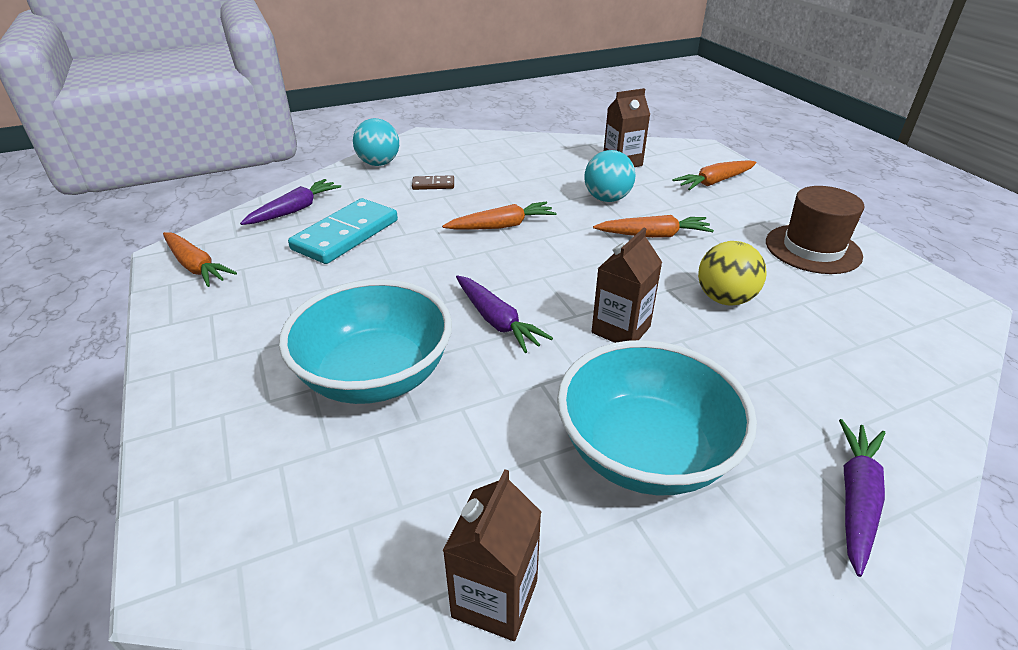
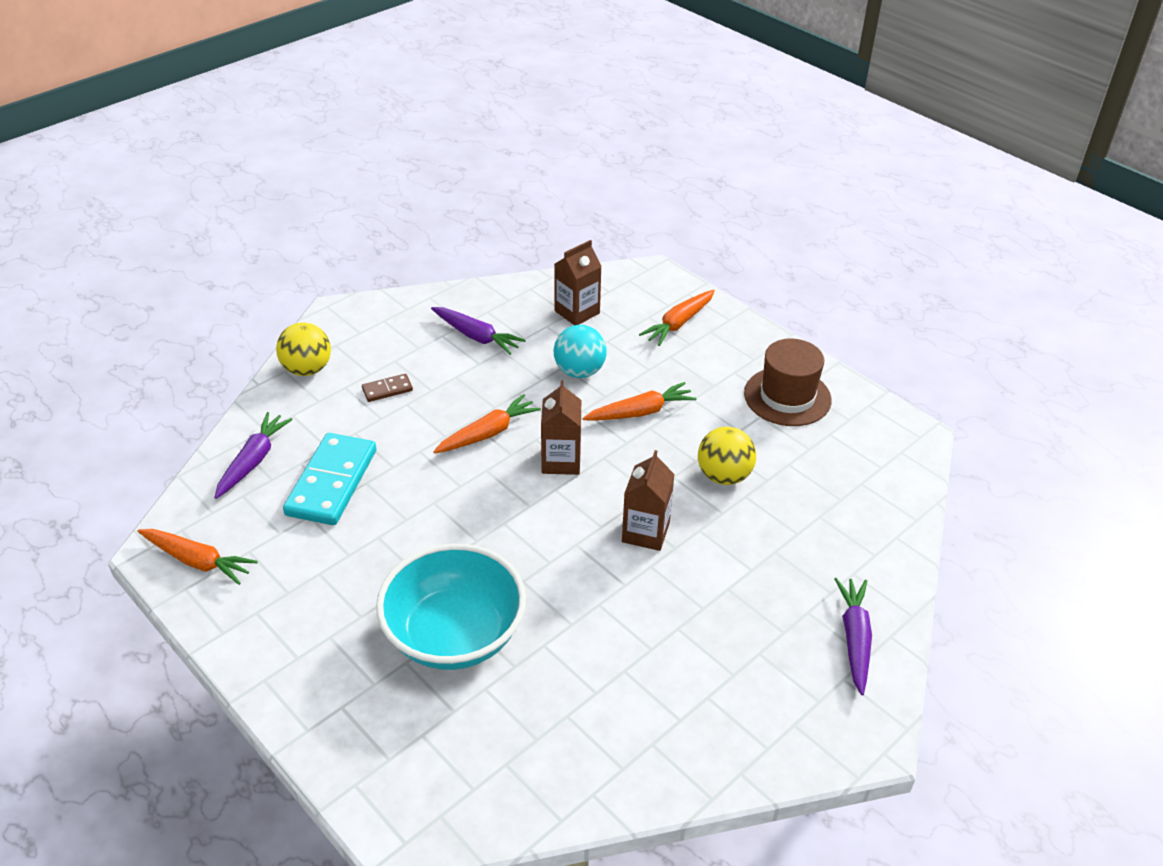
camera: 20 degrees left, 5 degrees up
(379, 163) = (307, 369): turquoise ball -> yellow ball
(495, 598) = (634, 781): brown carton -> brown carton (561, 461)
(497, 321) = (534, 550): purple carrot -> purple carrot (476, 336)
(644, 452) = (700, 643): turquoise bowl -> none

